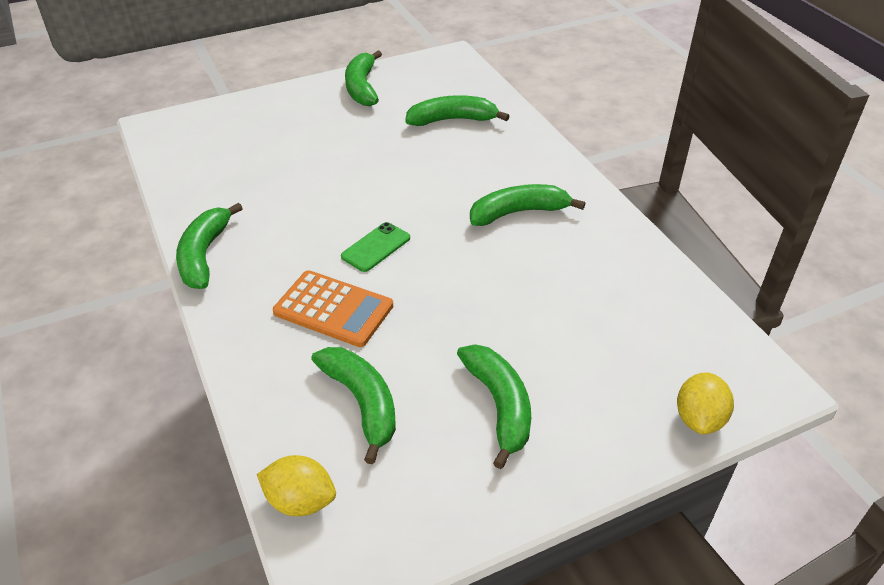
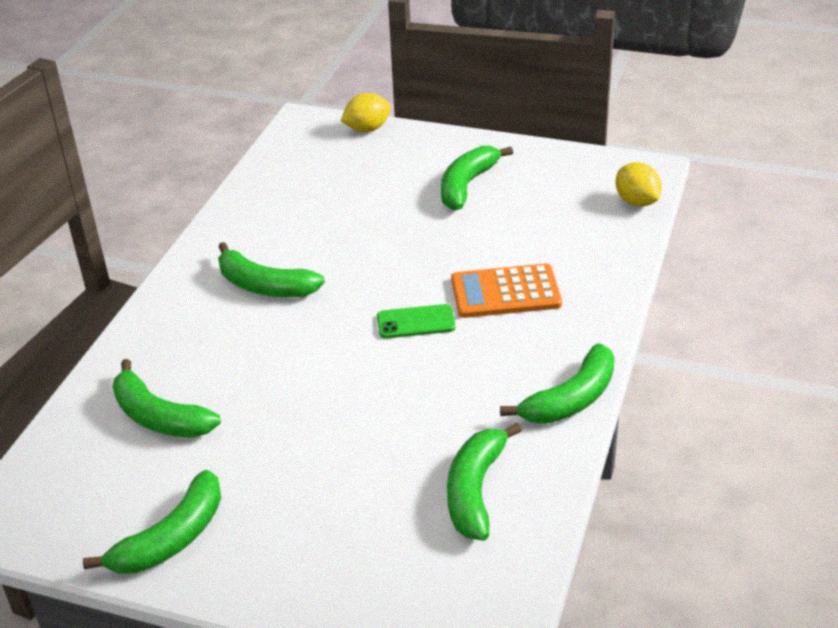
camera: 135 degrees left, 5 degrees down
(333, 309) = (505, 292): orange calculator -> orange calculator turned 75 degrees counterclockwise
(362, 403) = (550, 227): green banana -> green banana (475, 490)

